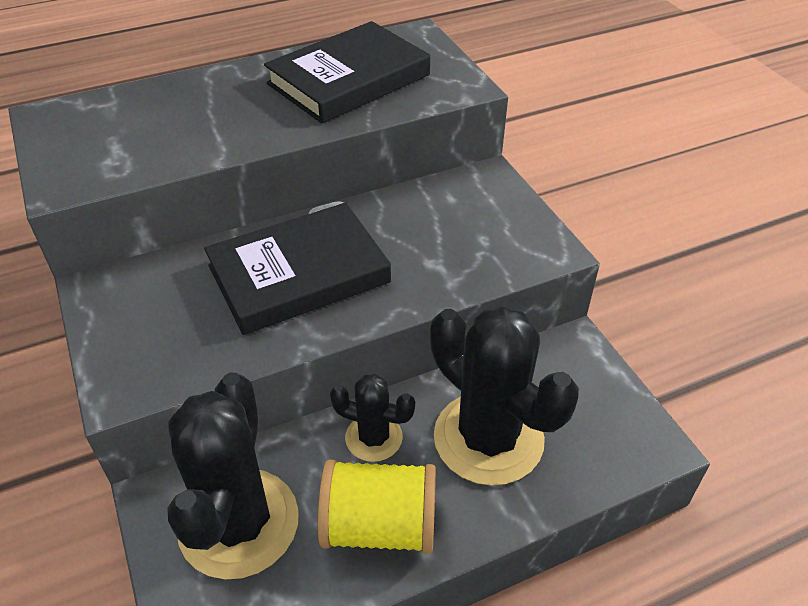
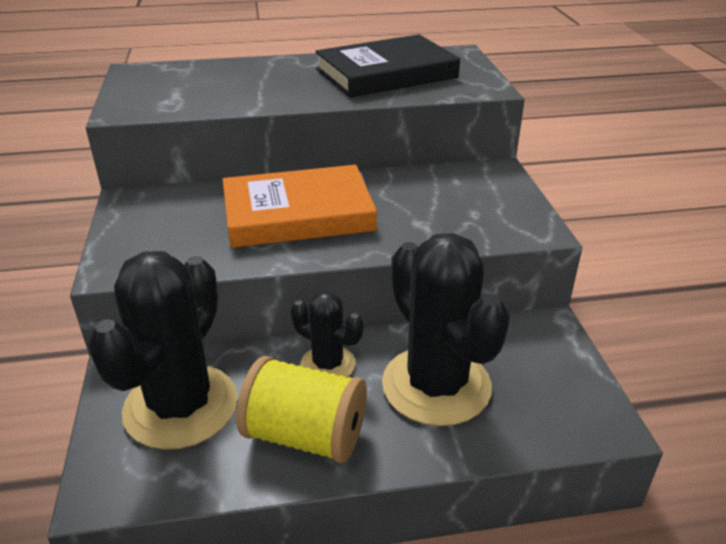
camera: 15 degrees right, 10 degrees down
(299, 274) = (298, 214): black book -> orange book

